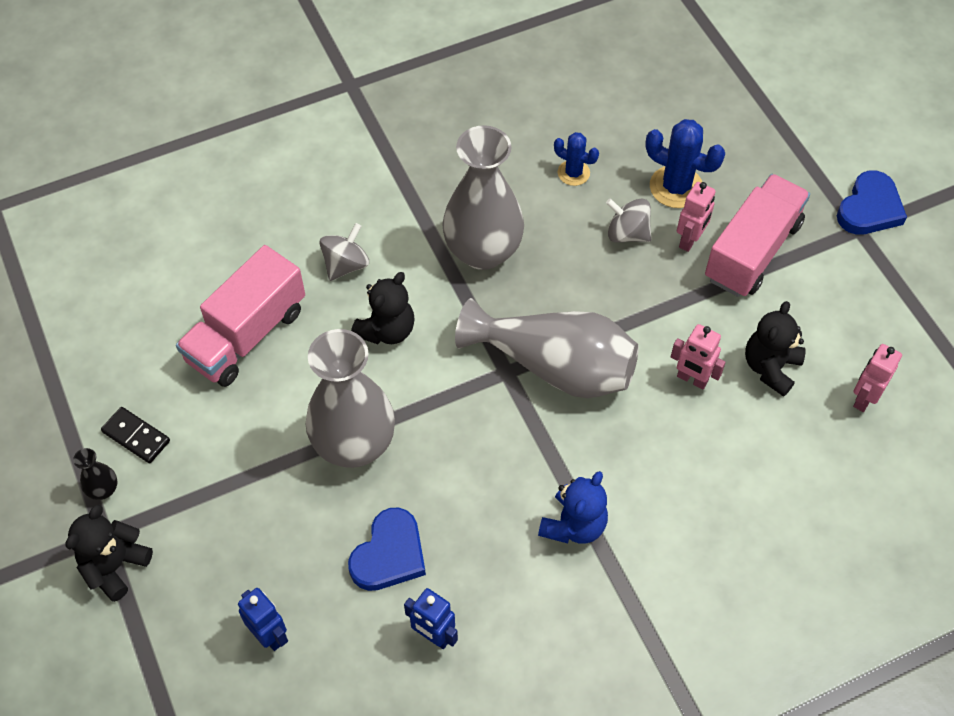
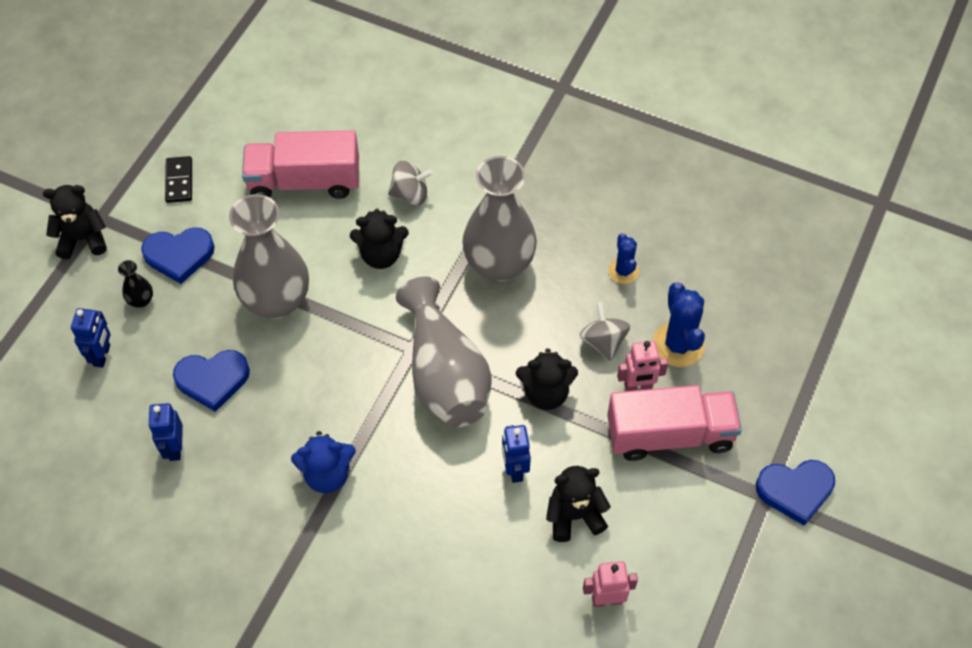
camera: 50 degrees right, 0 degrees up
(103, 490) = (128, 193): black vase -> black vase (141, 300)
(222, 492) = (179, 255): none -> blue heart
(639, 306) = (546, 393): none -> black teddy bear
(692, 379) = (514, 469): pink robot -> blue robot

